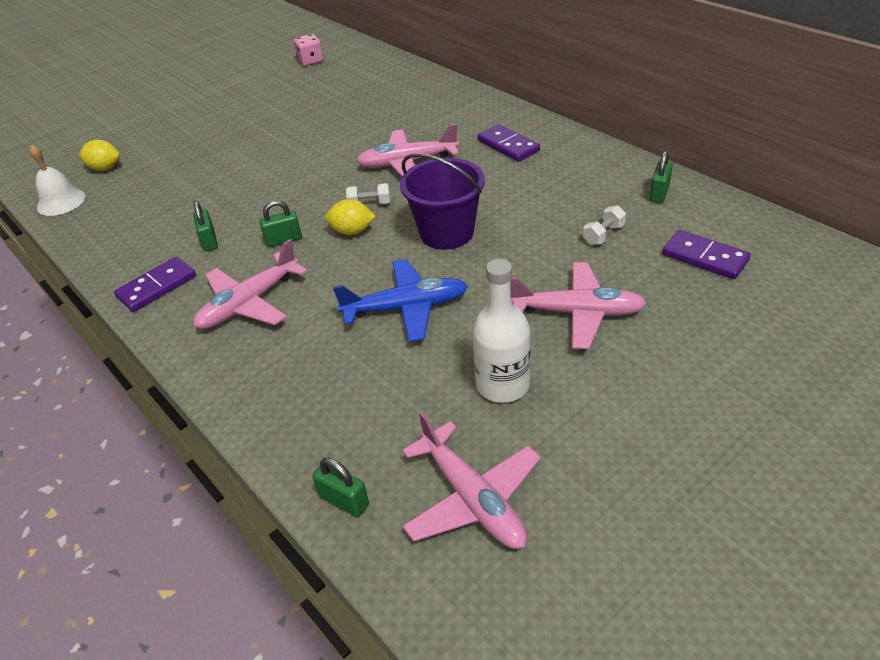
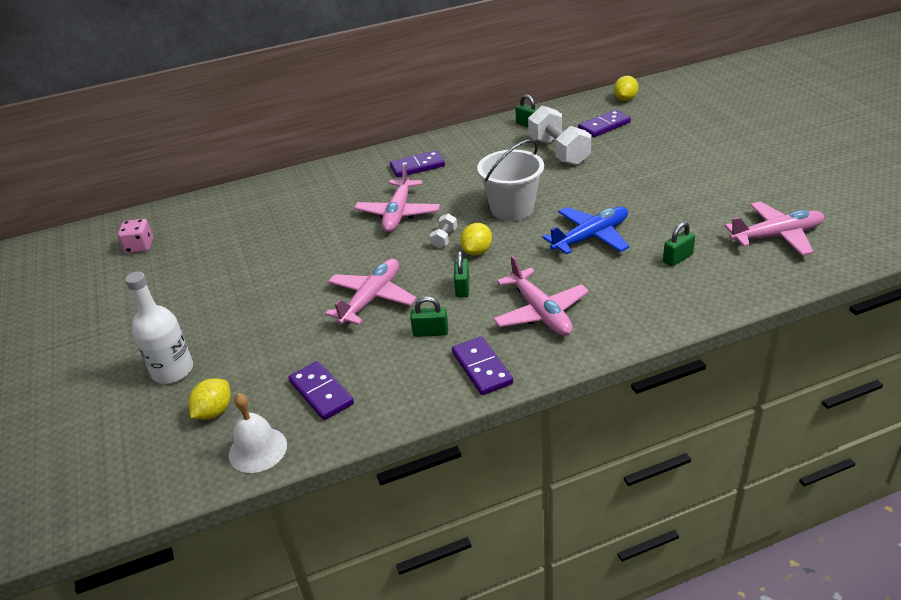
camera: 70 degrees left, 5 degrees down
(124, 208) = (321, 393): none -> purple domino
(344, 501) = (768, 283): green padlock -> green padlock (677, 258)
(406, 308) = (591, 237): blue plane -> blue plane turned 45 degrees clockwise
(446, 233) = (512, 209): purple bucket -> white bucket
(502, 384) = (686, 211): white bottle -> white bottle (173, 371)
(577, 313) = (632, 175): pink plane -> pink plane (371, 299)
(603, 235) = (559, 152): white dumbbell -> white dumbbell, size x2.21
(810, 260) = (625, 99): none -> yellow lemon

